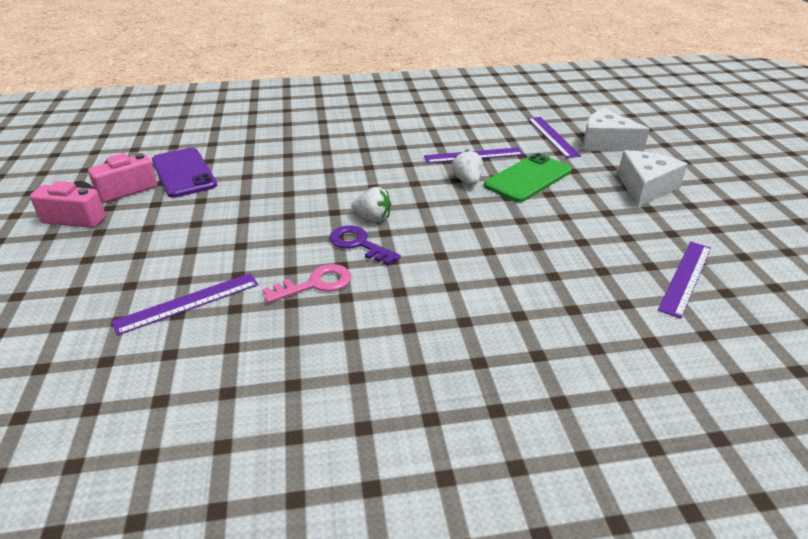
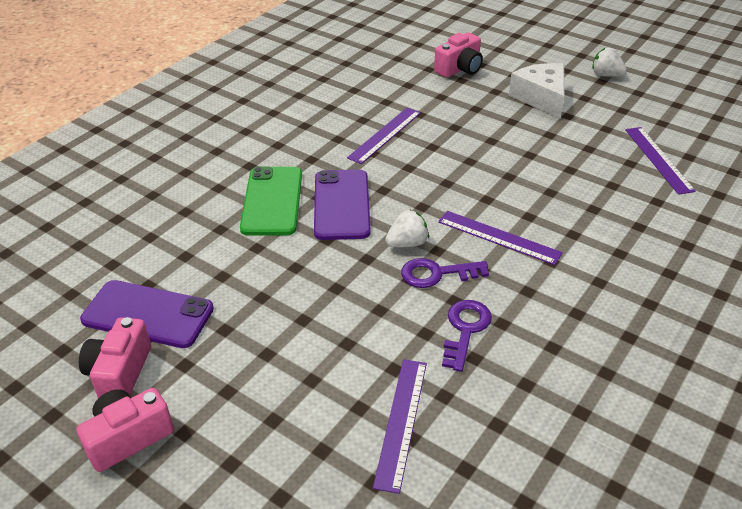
camera: 45 degrees left, 5 degrees up
(315, 284) = (465, 330): pink key -> purple key
(373, 177) = (341, 205): none -> purple phone
(467, 181) = (419, 163): white strawberry -> white strawberry (606, 75)
(528, 178) = (457, 134): green phone -> green phone (272, 201)
(552, 136) = (414, 82): purple ruler -> purple ruler (499, 237)
(606, 143) = (460, 69): white cheese -> pink camera

